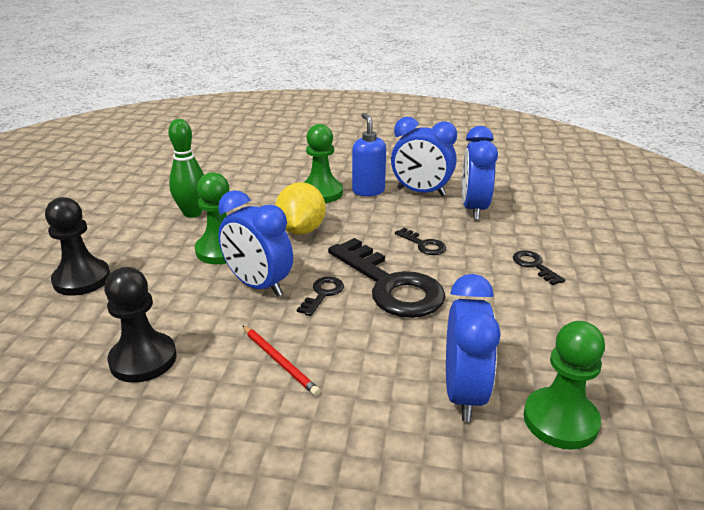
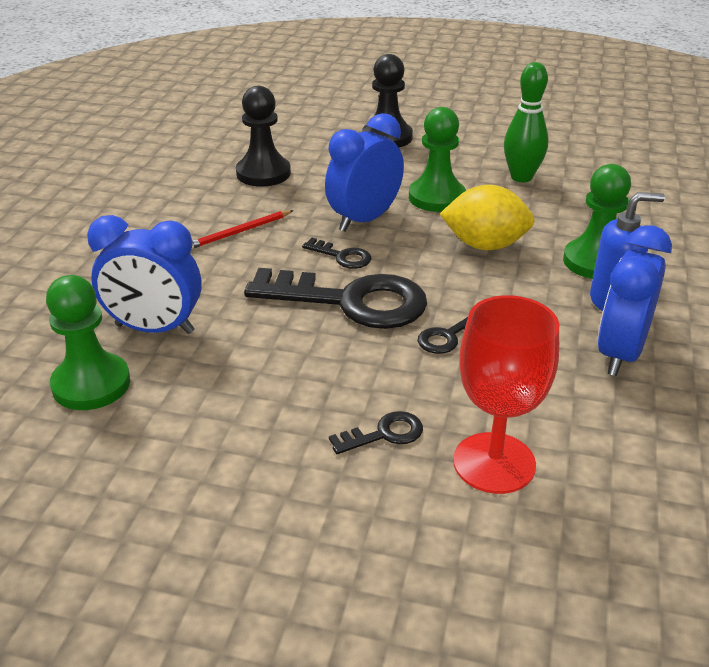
camera: 95 degrees right, 5 degrees up
(390, 285) = (351, 301): black key -> black key turned 135 degrees counterclockwise
(474, 209) = (567, 403): blue clock -> none
(536, 231) = (494, 463): none -> red goblet

